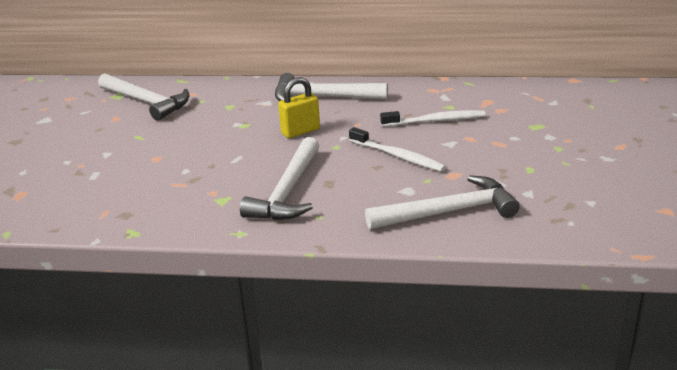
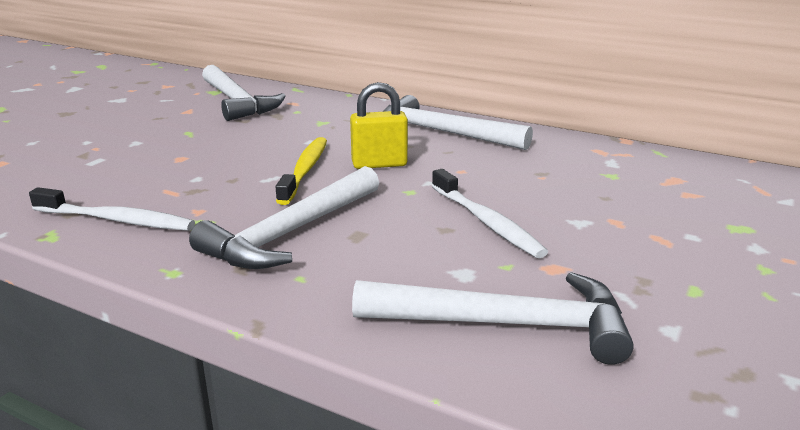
camera: 20 degrees right, 5 degrees down
(255, 147) = (305, 170): none -> yellow toothbrush
(435, 121) = (577, 188): white toothbrush -> white toothbrush (116, 220)

